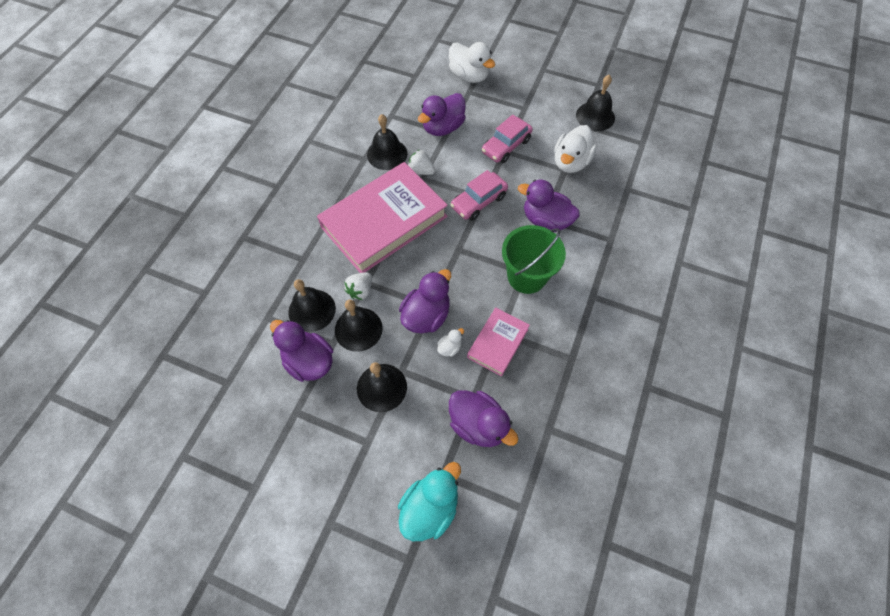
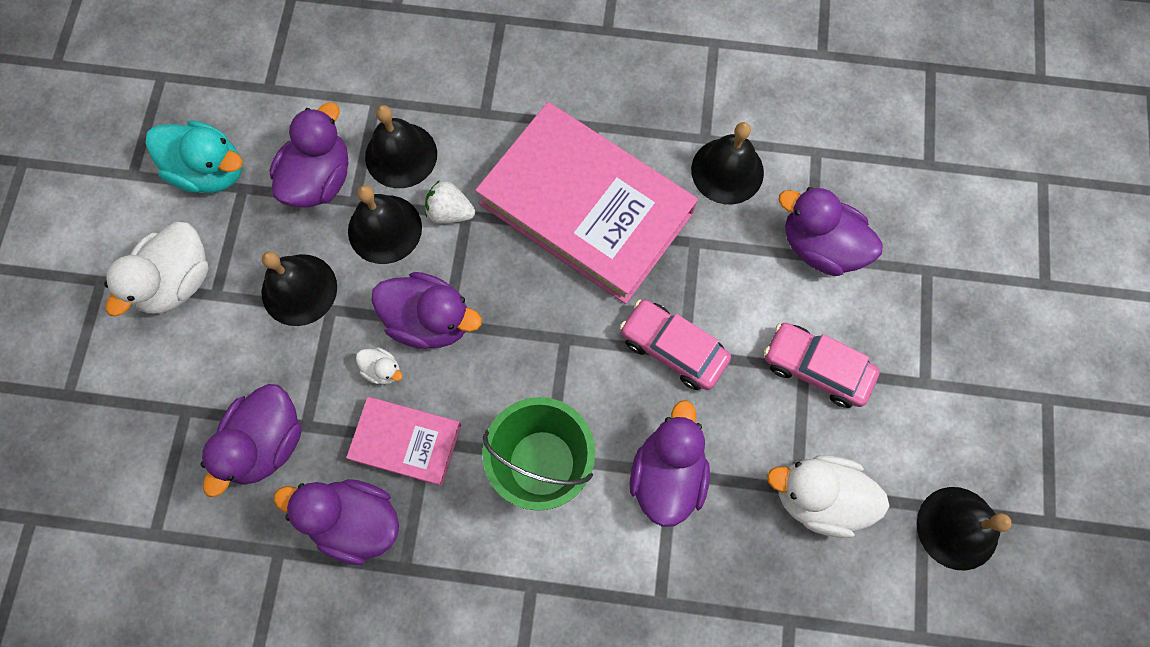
camera: 75 degrees right, 10 degrees up
(421, 171) = (709, 236): white strawberry -> none
(430, 507) = (138, 404): turquoise duck -> turquoise duck (210, 171)
(469, 76) = (969, 260): white duck -> white duck (177, 281)
(539, 380) = (355, 521): none -> purple duck

